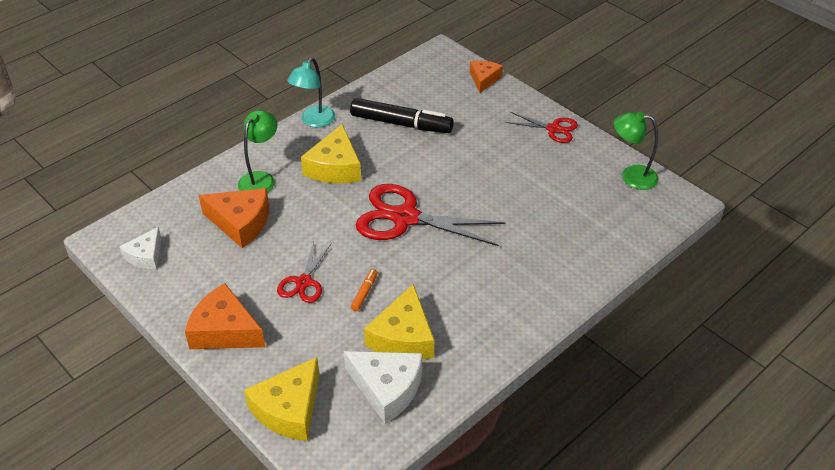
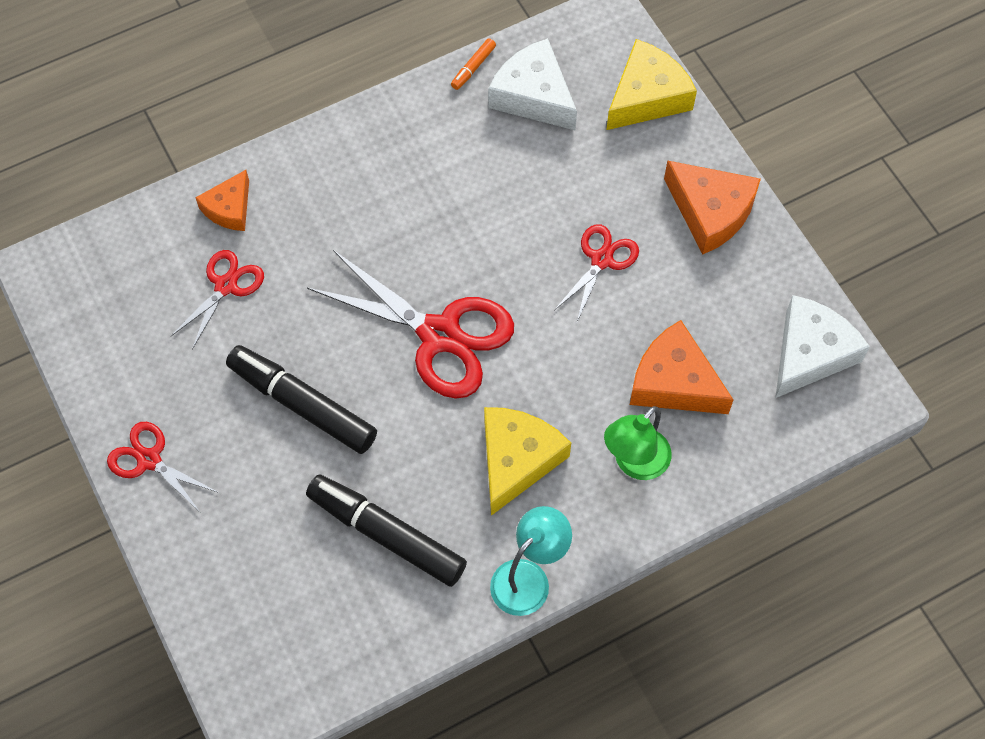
camera: 165 degrees left, 20 degrees up
(145, 256) = (810, 353): white cheese -> white cheese, size x1.61
(364, 293) = (527, 226): orange marker -> orange marker (473, 67)
(403, 337) = (497, 154): yellow cheese -> none
(477, 168) = (302, 405): none -> black marker
(484, 79) = (207, 615): orange cheese -> orange cheese (229, 208)
(560, 216) = (226, 286): none -> red scissors
(631, 176) = (87, 333): green lamp -> none

